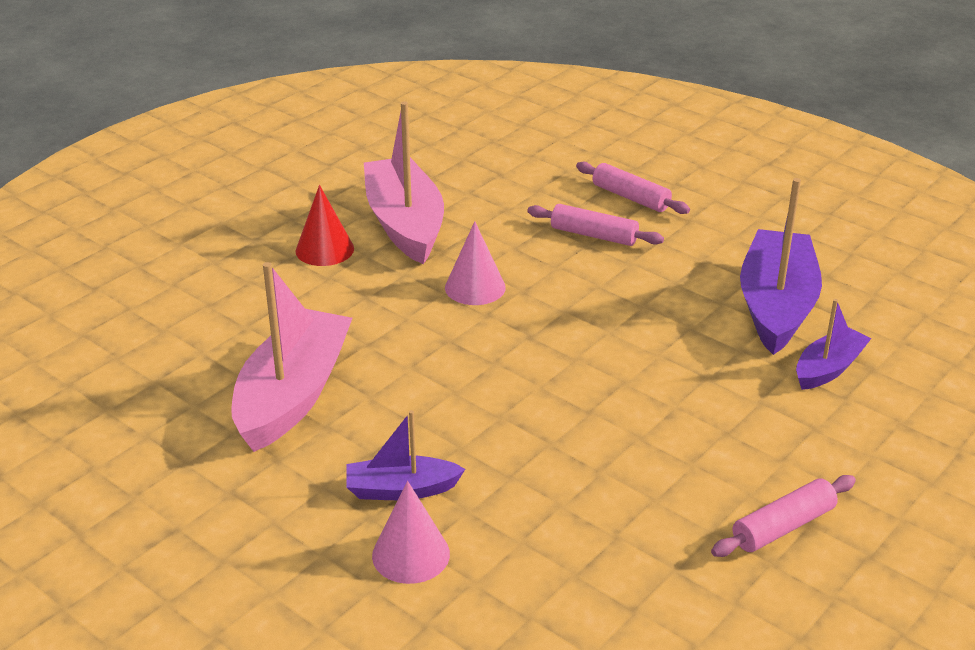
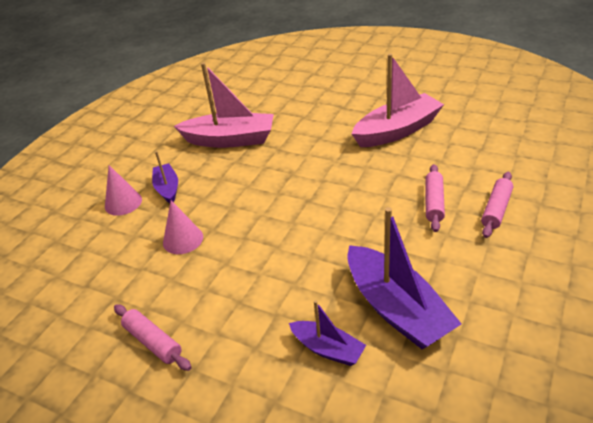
camera: 80 degrees right, 5 degrees up
(324, 249) = (355, 114): red cone -> none
(475, 287) = (346, 170): pink cone -> pink cone (183, 239)
(776, 306) = (396, 308): purple boat -> purple boat turned 60 degrees clockwise

